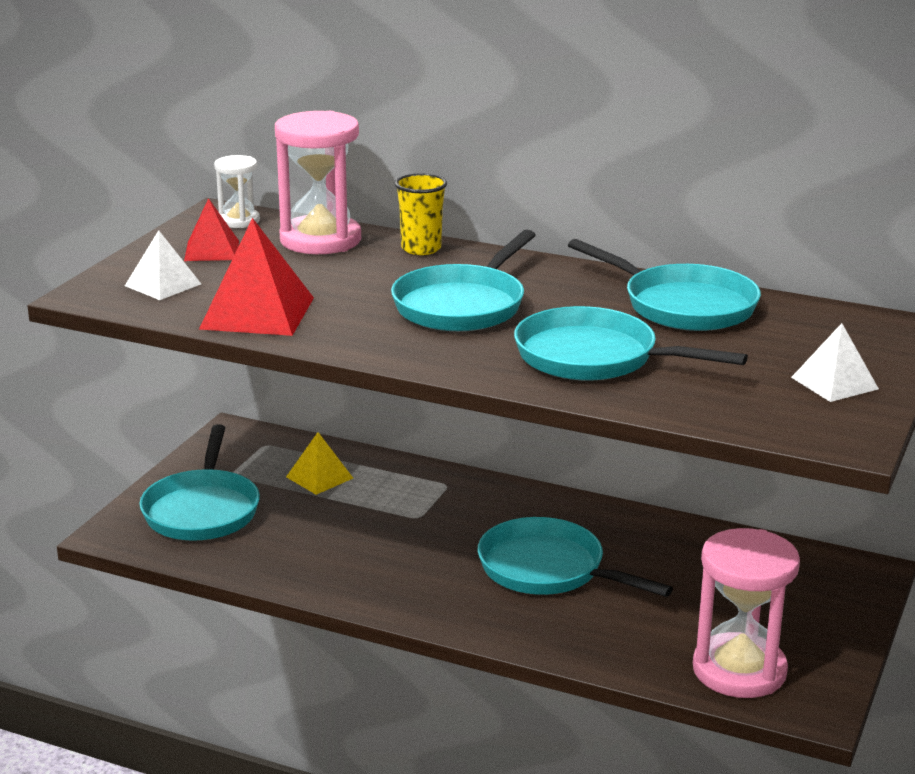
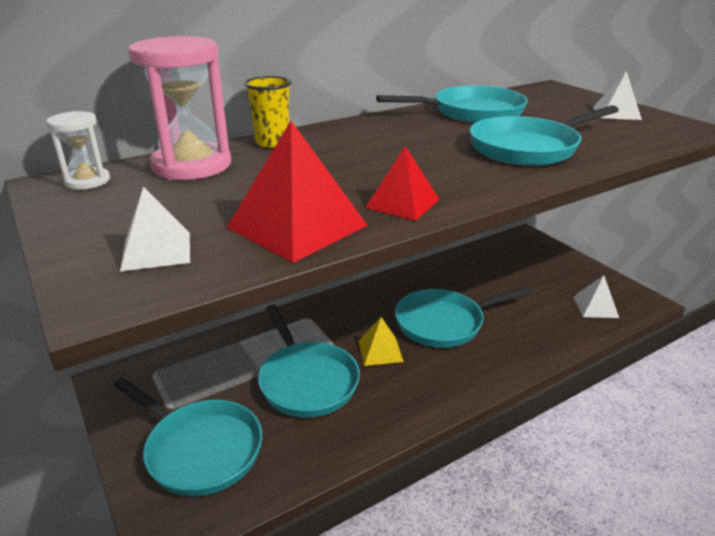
camera: 55 degrees left, 5 degrees up
(211, 250) = (124, 208): red pyramid -> red pyramid (402, 203)
(319, 477) = (231, 366): yellow pyramid -> yellow pyramid (380, 351)
(463, 305) = (393, 157): turquoise pan -> turquoise pan (306, 380)
(739, 670) = (595, 307): pink hourglass -> white pyramid

